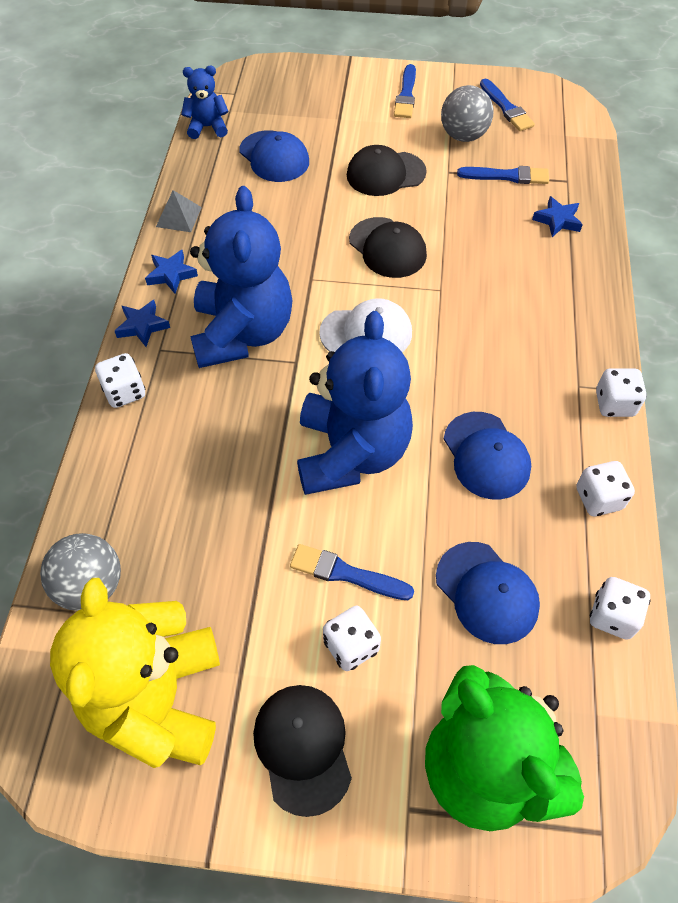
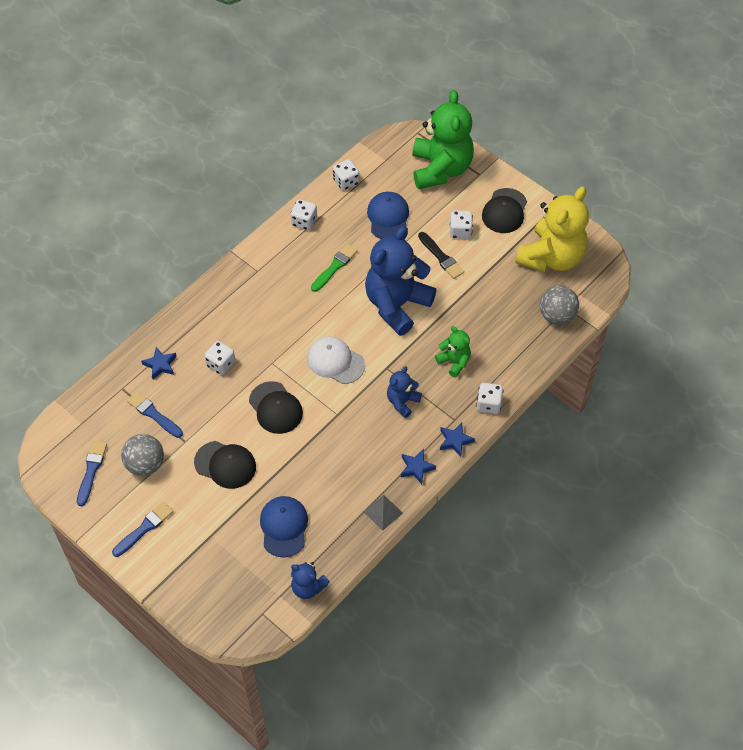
camera: 145 degrees left, 0 degrees up
(209, 420) = (454, 362): none -> green teddy bear
(242, 333) = (402, 402): blue teddy bear -> blue teddy bear, size x0.48
(346, 573) = (441, 257): blue brush -> black brush
(387, 248) = (275, 408): black cap -> black cap turned 150 degrees clockwise
(486, 455) = (335, 267): blue cap -> green brush
(614, 404) = (250, 253): white dice -> white dice (221, 364)

